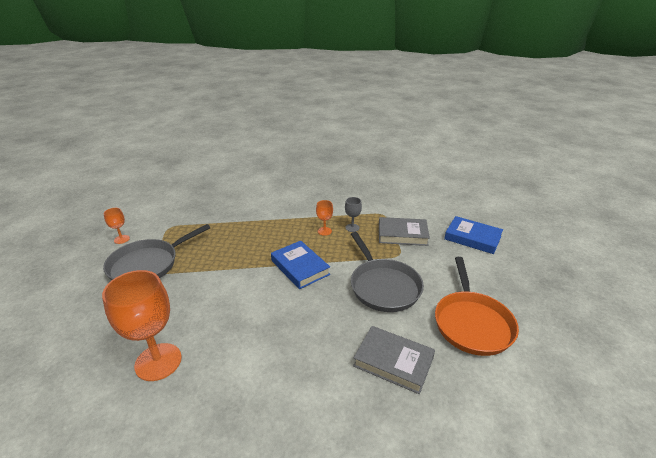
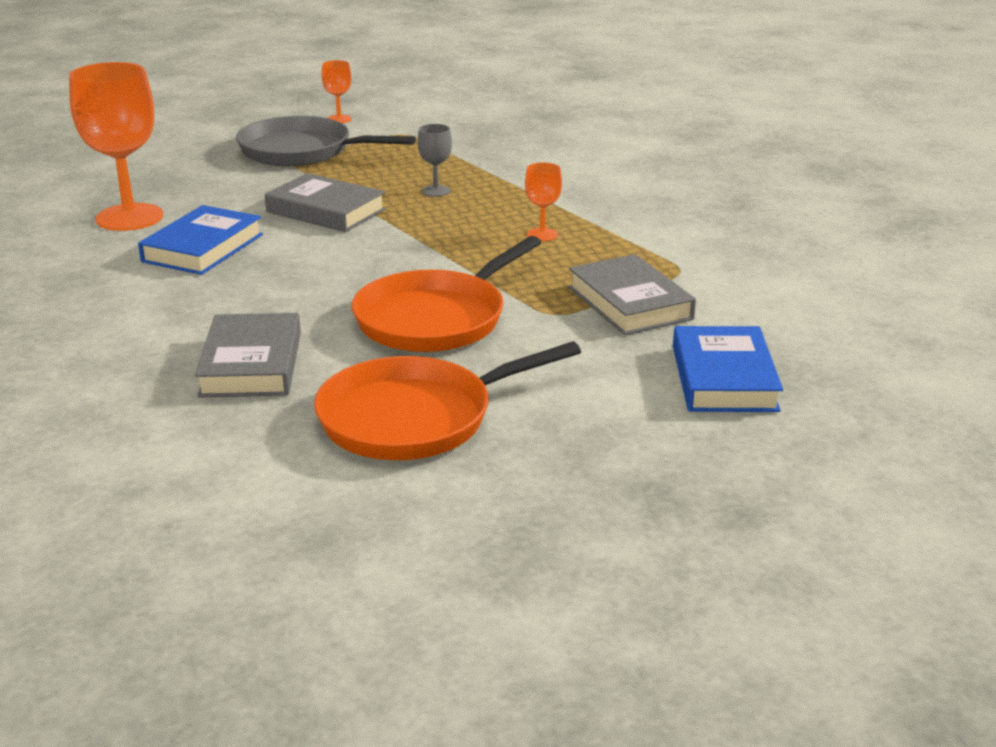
camera: 60 degrees right, 5 degrees down
(235, 281) = (326, 211): none -> grey book
(300, 267) = (410, 243): blue book -> blue book (202, 248)
(352, 228) = (587, 254): grey goblet -> grey goblet (436, 191)
(383, 286) = (436, 319): grey pan -> orange pan

